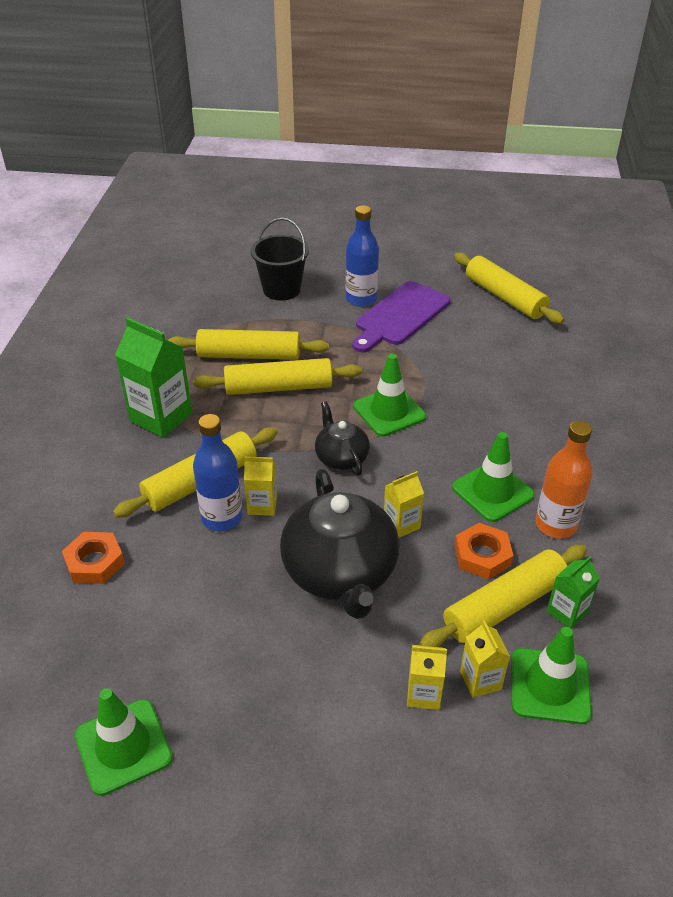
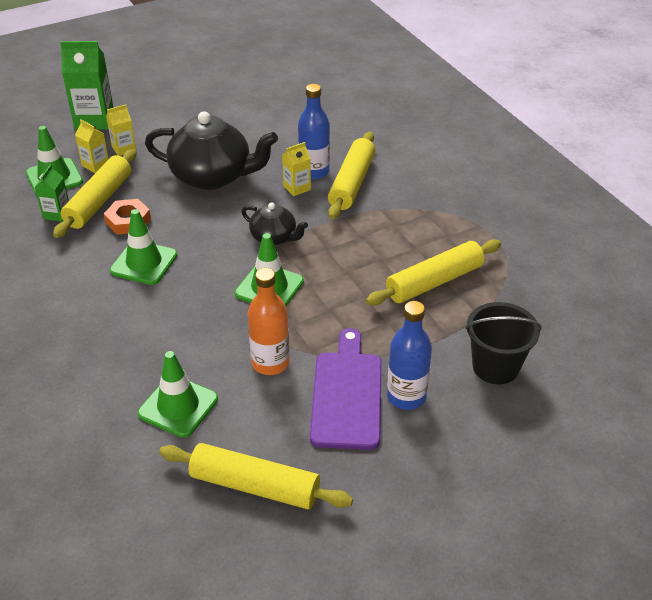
camera: 145 degrees right, 0 degrees up
(94, 562) = (358, 125): orange nut -> none
(123, 746) = (254, 82): green traffic cone -> green traffic cone (178, 406)
(161, 417) = (432, 206): green carton -> green carton (94, 120)
(278, 387) = (377, 266): yellow rolling pin -> none
(340, 573) = (213, 176): black teapot -> black teapot turned 150 degrees clockwise
(401, 524) = (195, 215): yellow carton -> none
(555, 524) = (85, 260): orange bottle -> orange bottle (270, 363)

